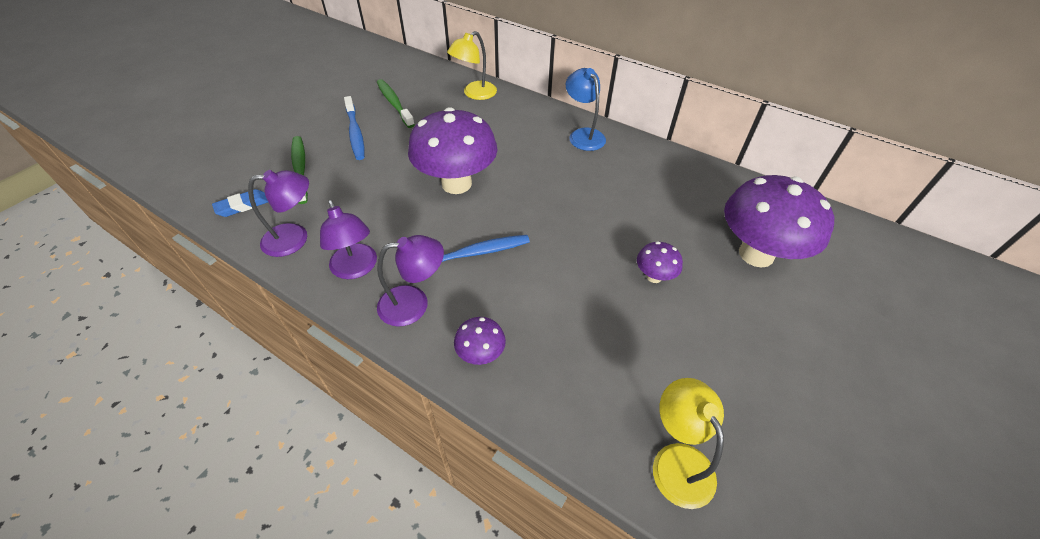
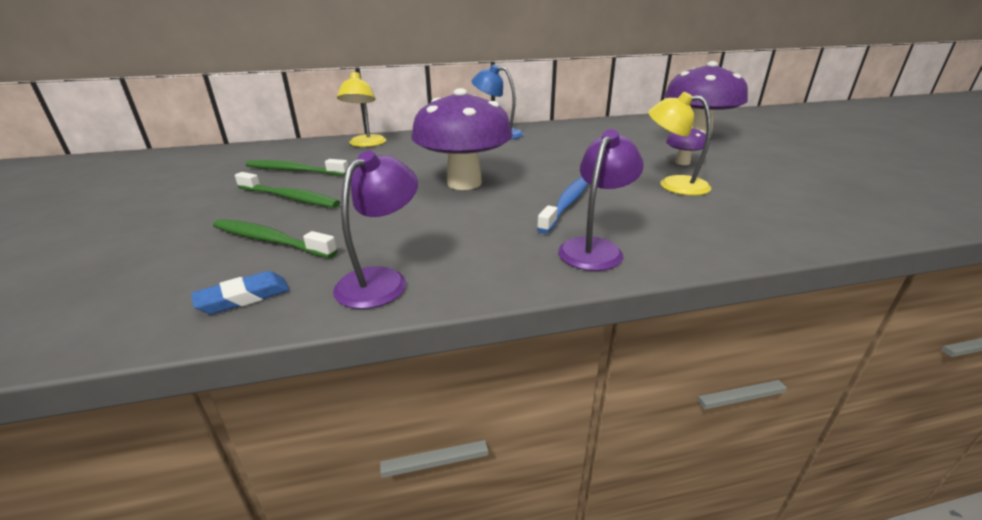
camera: 45 degrees left, 20 degrees down
(242, 206) = (244, 297): blue eraser -> blue eraser turned 45 degrees clockwise
(355, 133) = (290, 198): blue toothbrush -> green toothbrush
(356, 269) = (497, 260): purple lamp -> none
(481, 354) = (701, 240): purple mushroom -> none
(677, 460) = (877, 212): yellow lamp -> yellow lamp (673, 184)

